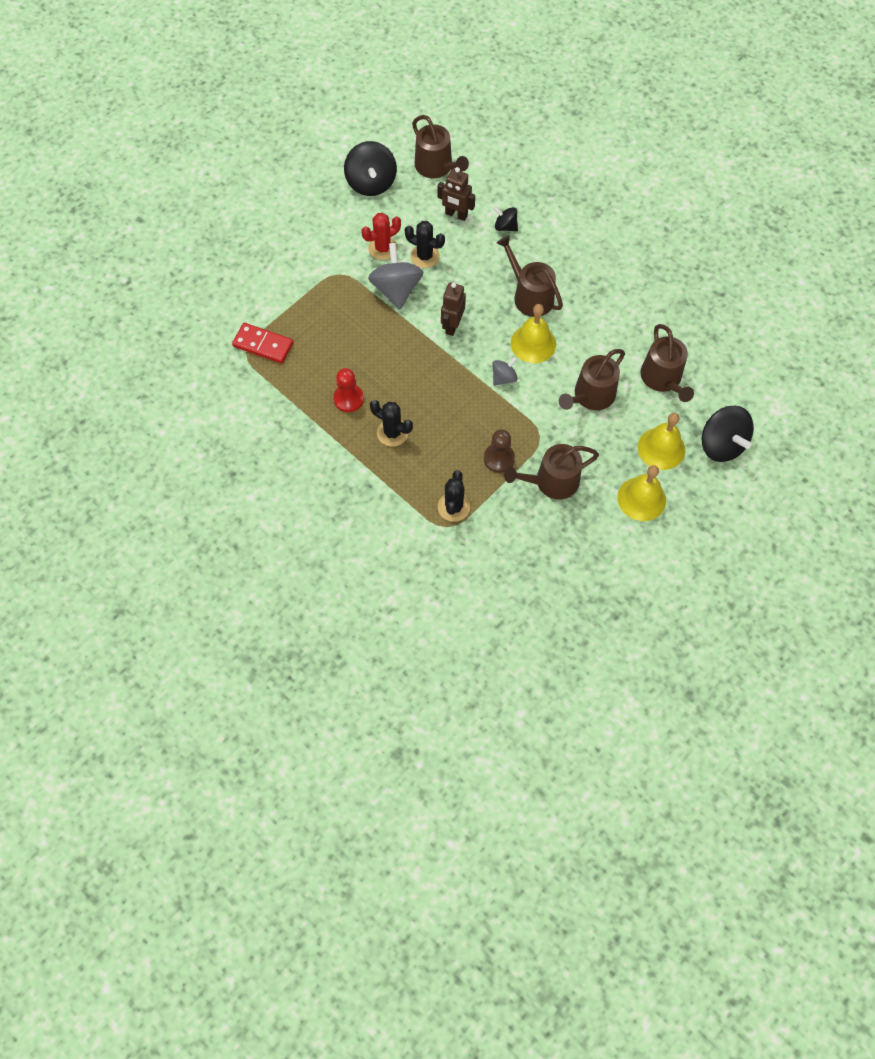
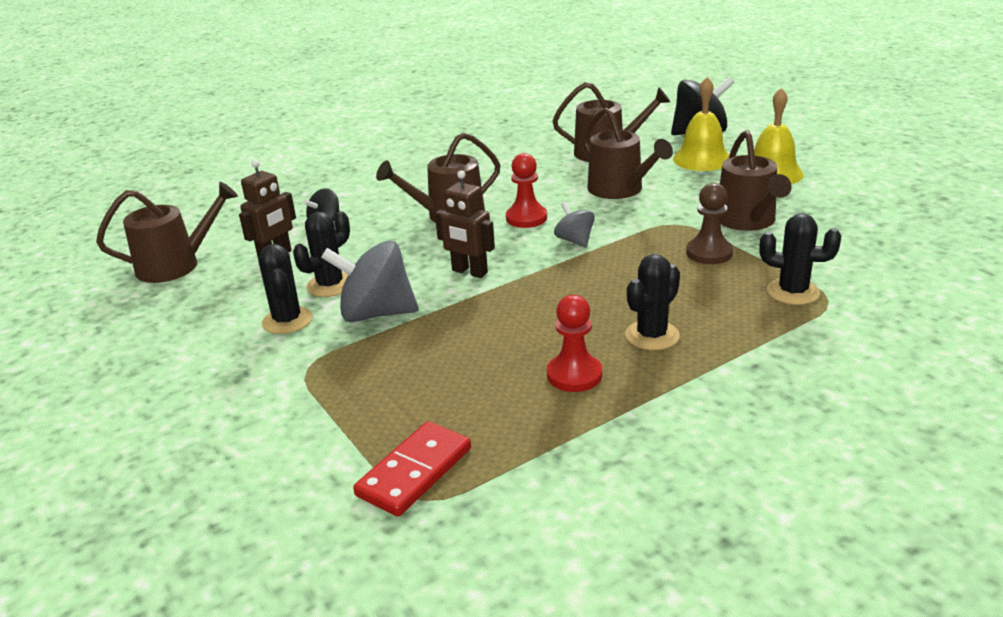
camera: 75 degrees left, 35 degrees down
(371, 183) = (149, 323): black spinning top -> none
(383, 248) = (287, 321): red cactus -> black cactus
(533, 343) = (526, 218): yellow bell -> red pawn

